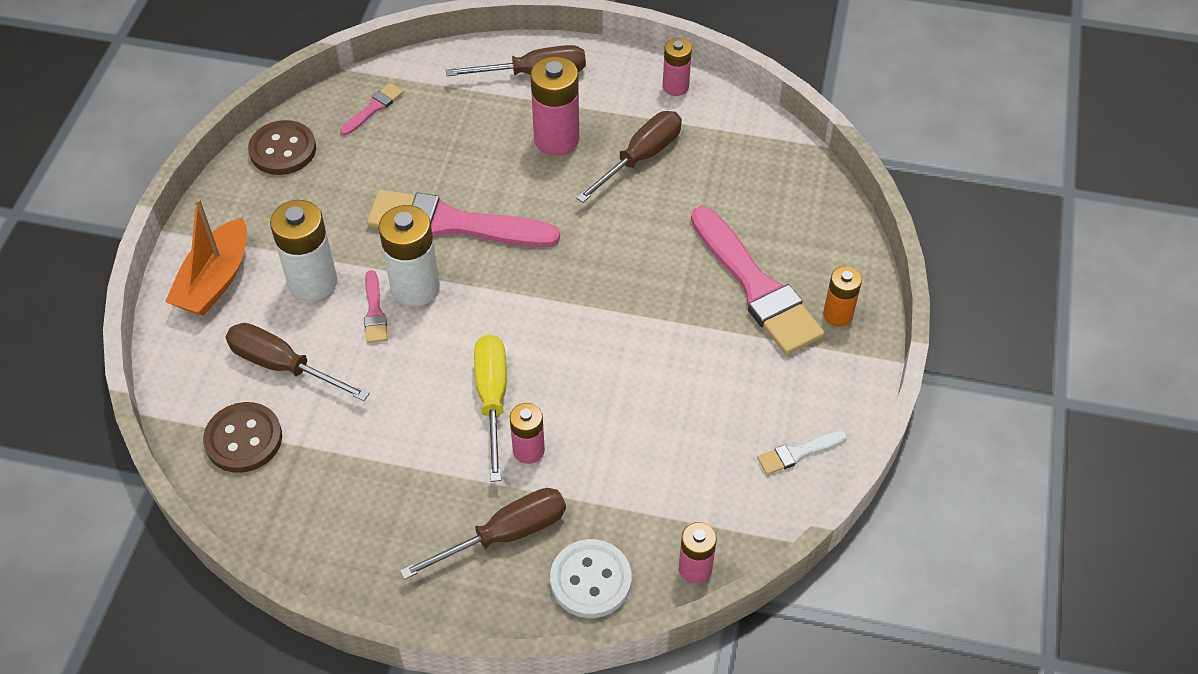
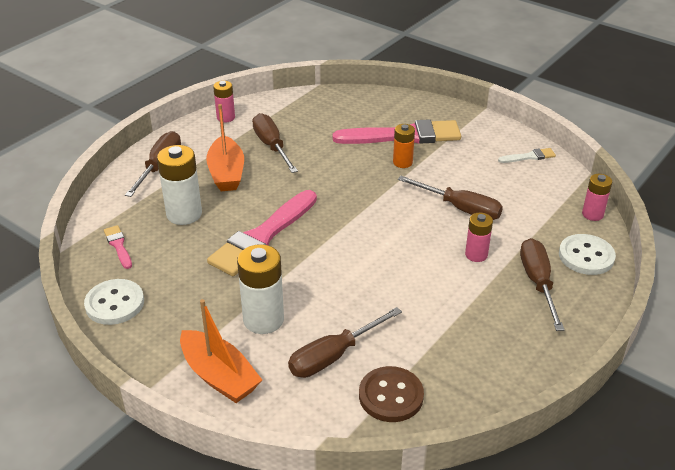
camera: 65 degrees left, 15 degrees down
(283, 150) = (115, 303): brown button -> white button
(374, 311) = (314, 294): pink brush -> none
(415, 287) = (307, 269): white battery -> white battery (184, 214)
(492, 399) = (426, 259): yellow screwdriver -> none
(556, 139) = (226, 173): pink battery -> orange boat
(619, 404) = (460, 208): none -> brown screwdriver
(798, 453) = (529, 157): white brush -> white brush turned 105 degrees counterclockwise
(837, 314) = (442, 116): orange battery -> orange battery (402, 162)

